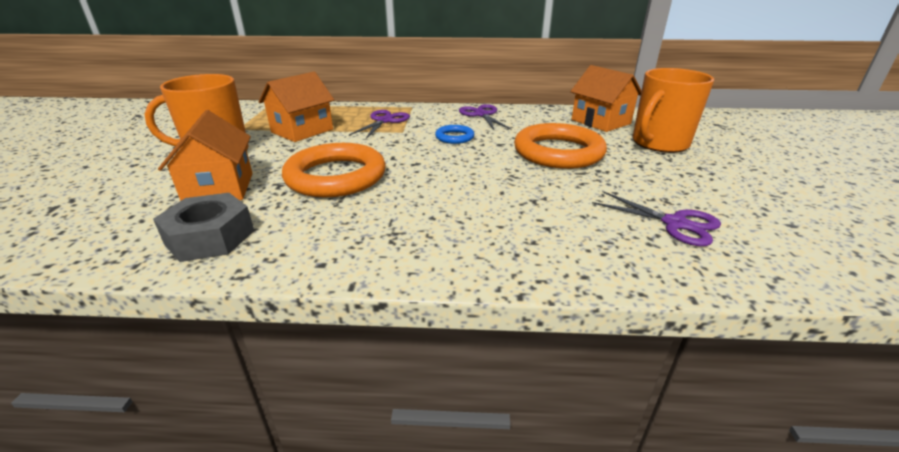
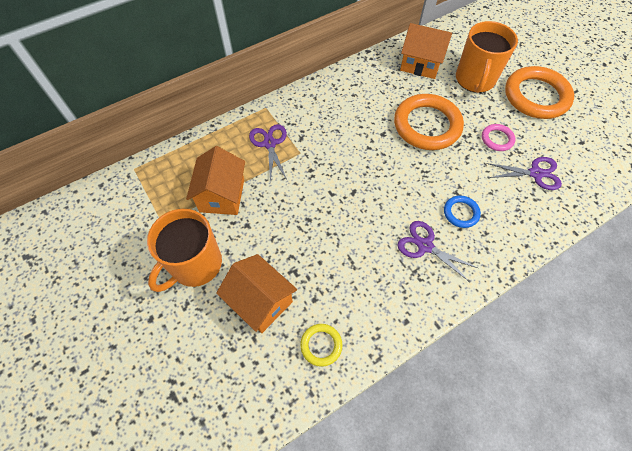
camera: 35 degrees left, 30 degrees up
(210, 237) = (321, 345): grey nut -> yellow ring
(336, 176) = (320, 239): orange ring -> orange ring (536, 96)
(454, 137) = (345, 141): blue ring -> blue ring (461, 213)
(482, 115) = (333, 94): purple scissors -> purple scissors (425, 246)
(642, 183) = (497, 139): none -> pink ring

